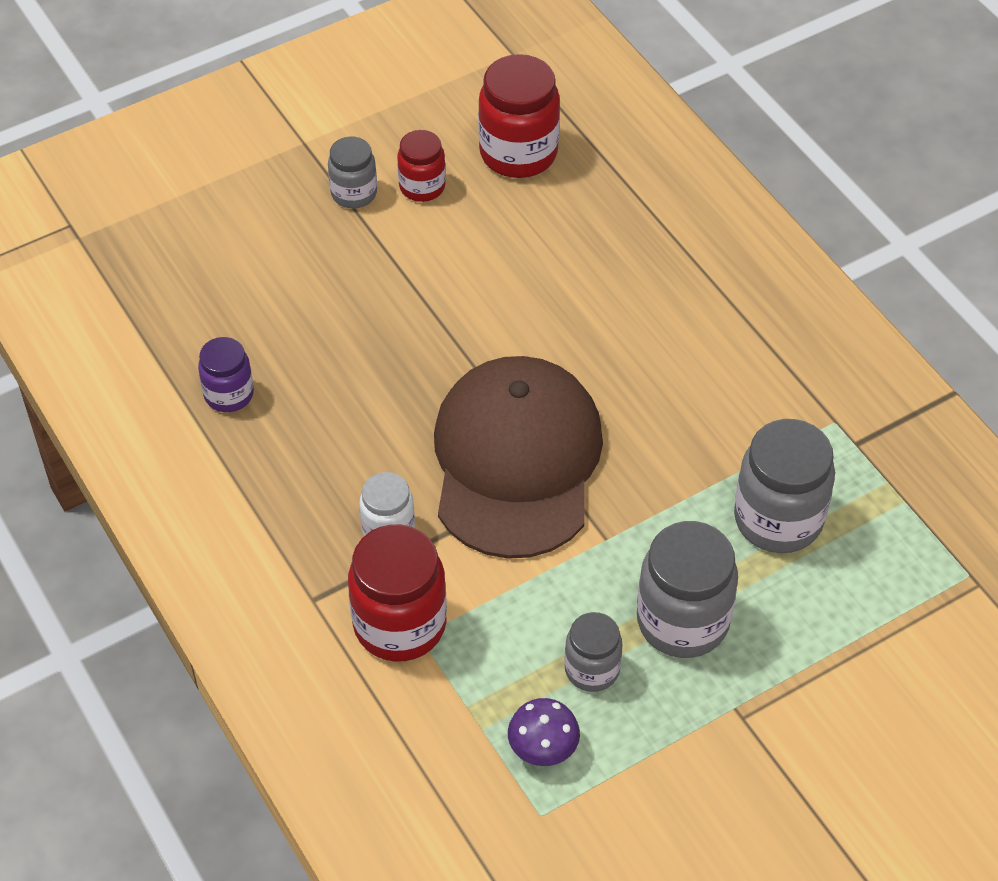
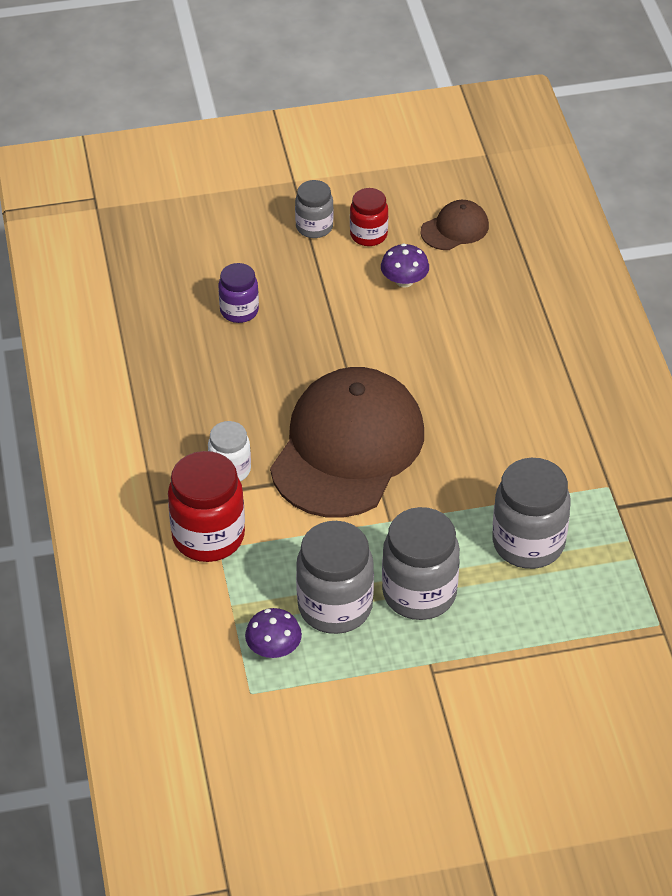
camera: 20 degrees right, 5 degrees down
(229, 394) = (156, 346): purple jar -> purple jar (239, 311)
(489, 232) = (404, 281): none -> purple mushroom
(518, 153) = (455, 228): red jar -> brown cap
(592, 669) = (335, 607): grey jar -> grey jar, size x1.71

